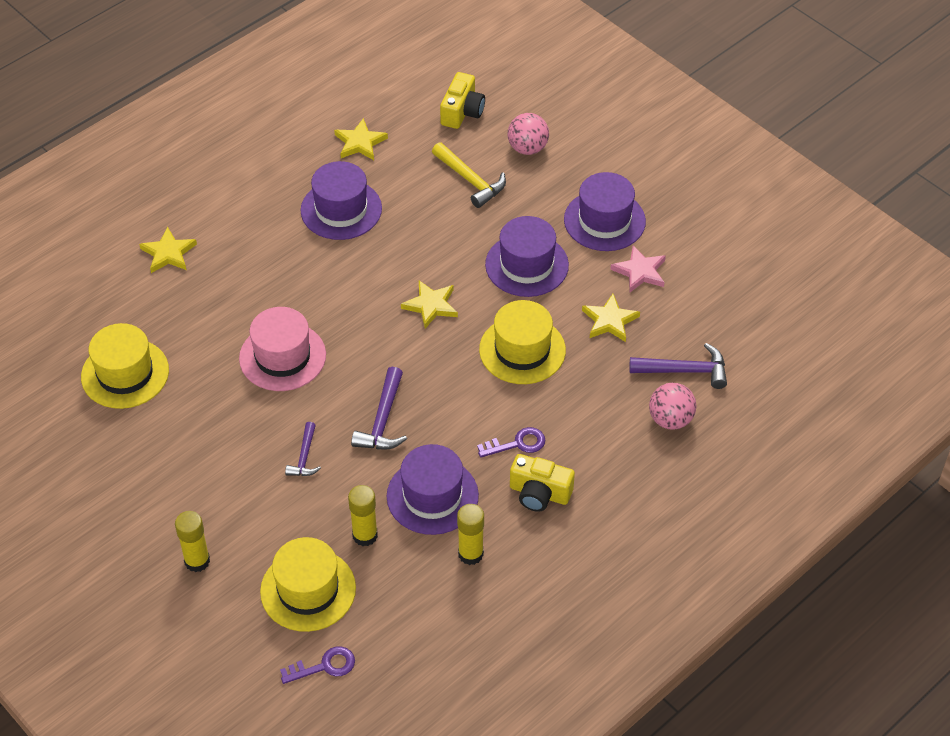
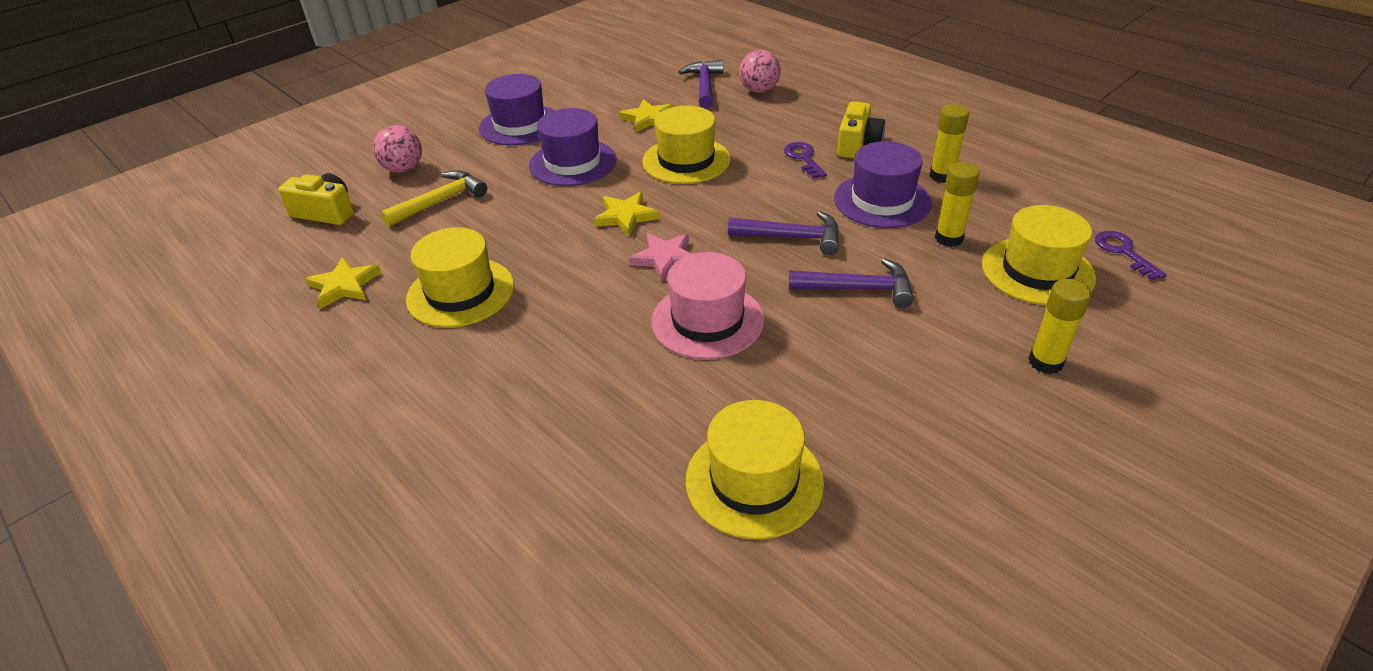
camera: 90 degrees left, 10 degrees down
(168, 253) = (509, 460): yellow star -> none
(304, 457) = (858, 289): purple hammer -> purple hammer, size x1.57
(341, 209) = (460, 292): purple hat -> yellow hat
(640, 271) = (588, 107): pink star -> pink star (665, 258)

